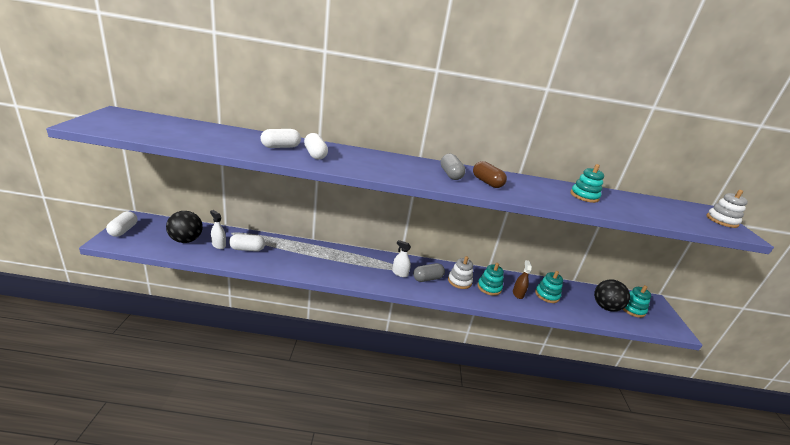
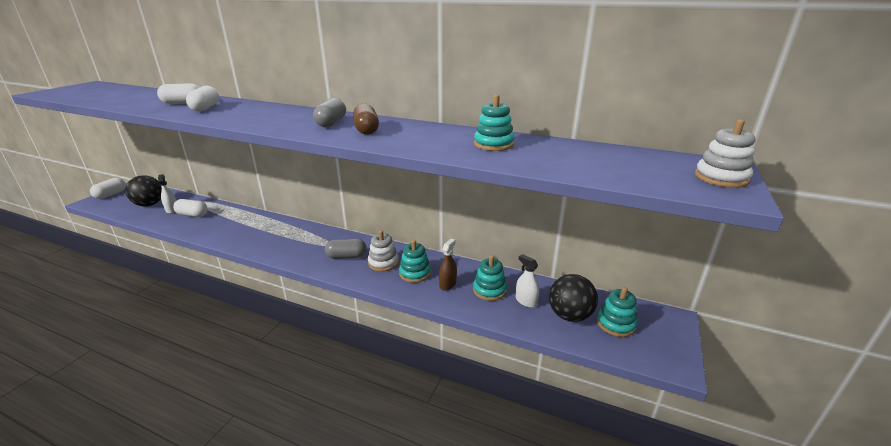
camera: 25 degrees right, 0 degrees up
(400, 273) = (320, 248): white spray bottle -> white spray bottle (526, 301)

